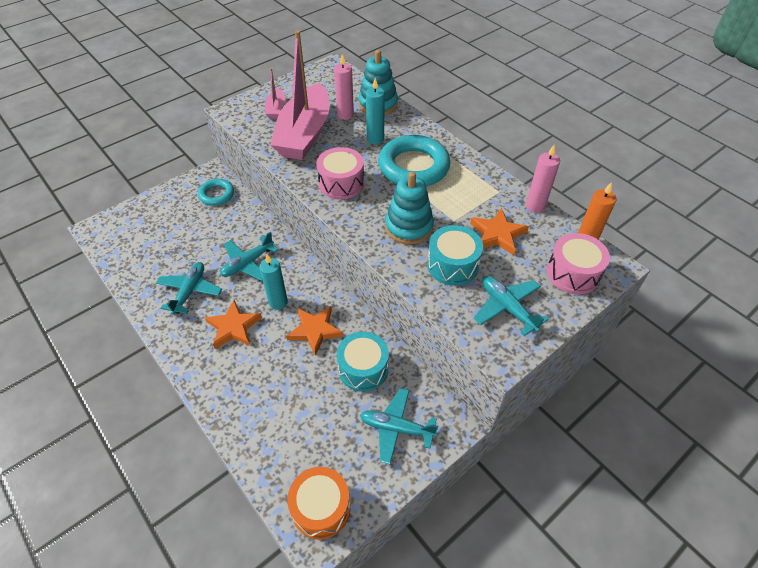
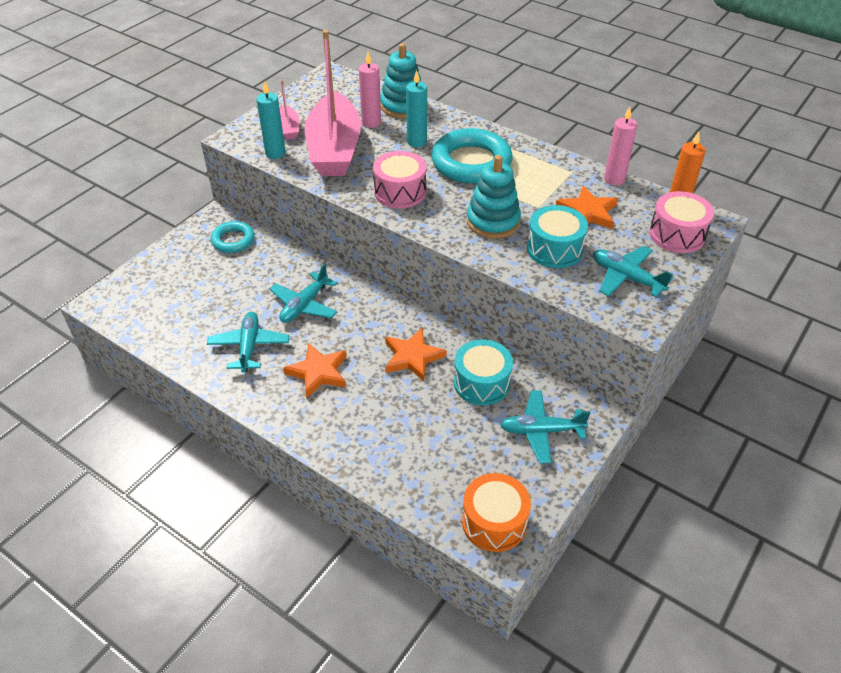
camera: 15 degrees left, 5 degrees down
(278, 302) = (358, 337): turquoise candle -> turquoise candle (275, 153)

